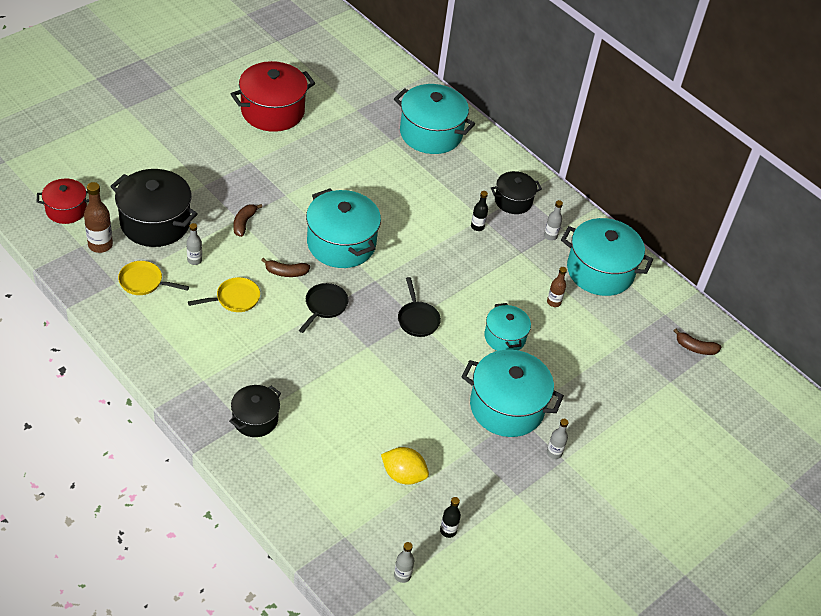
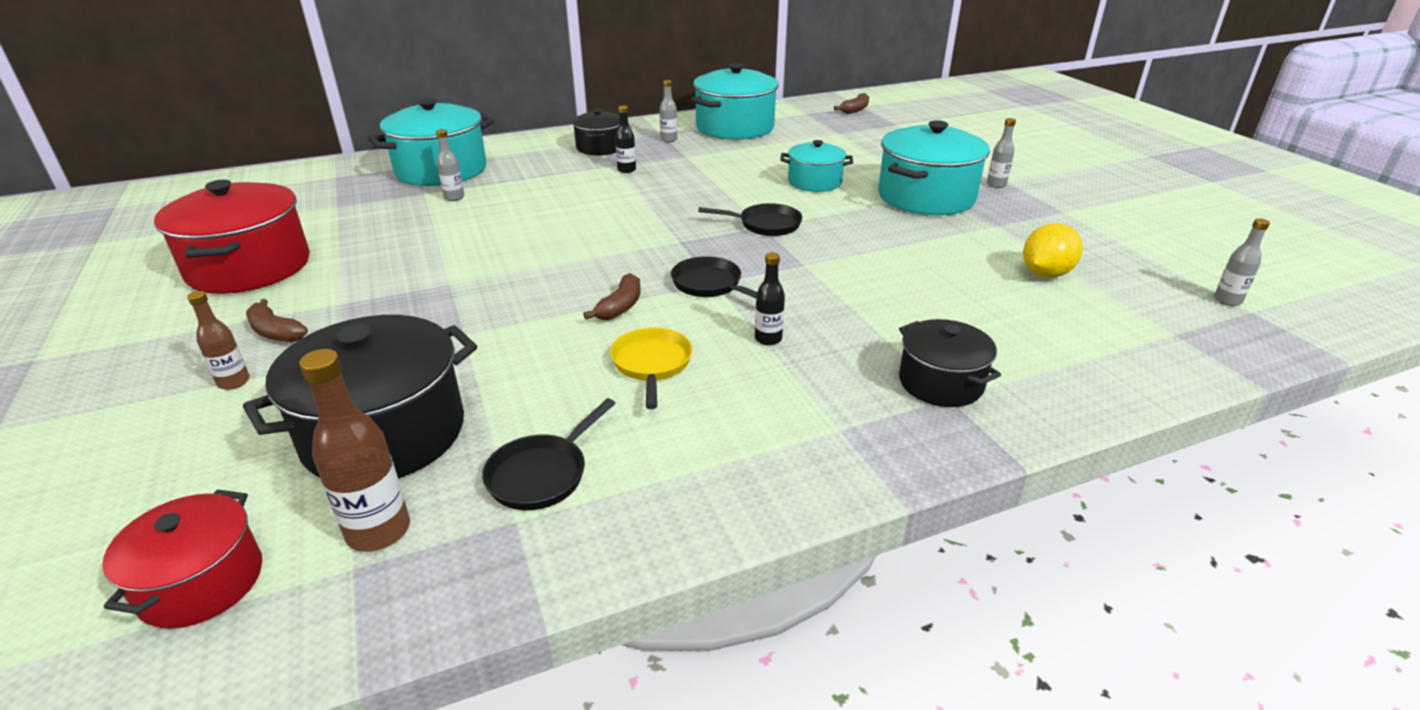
camera: 65 degrees left, 15 degrees down
(144, 282) = (542, 474): yellow pan -> black pan
(194, 260) = (527, 397): grey bottle -> grey bottle (454, 197)
(244, 223) = (478, 330): brown banana -> brown banana (275, 332)
(341, 243) = (591, 254): turquoise pot -> none
(448, 531) = (1134, 259): black bottle -> black bottle (768, 339)
(553, 302) = (769, 152): brown bottle -> brown bottle (234, 382)

